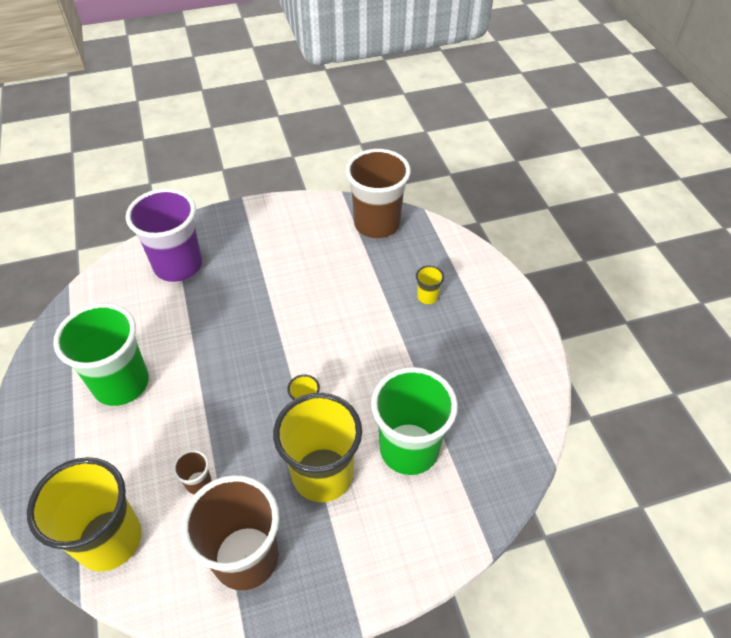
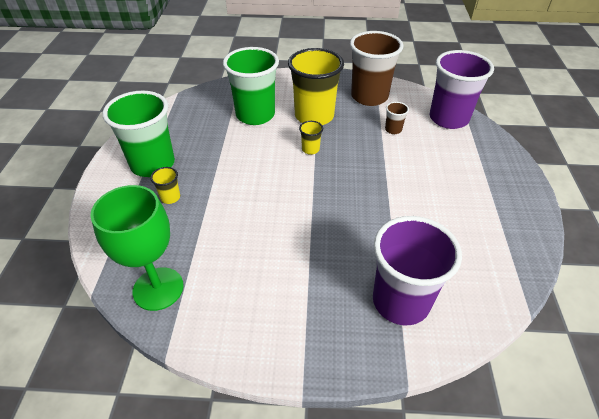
camera: 160 degrees left, 5 degrees down
(109, 540) = (448, 118): yellow cup -> purple cup
(121, 384) = (452, 198): green cup -> green cup (153, 164)
(377, 224) = (158, 288): brown cup -> green goblet

